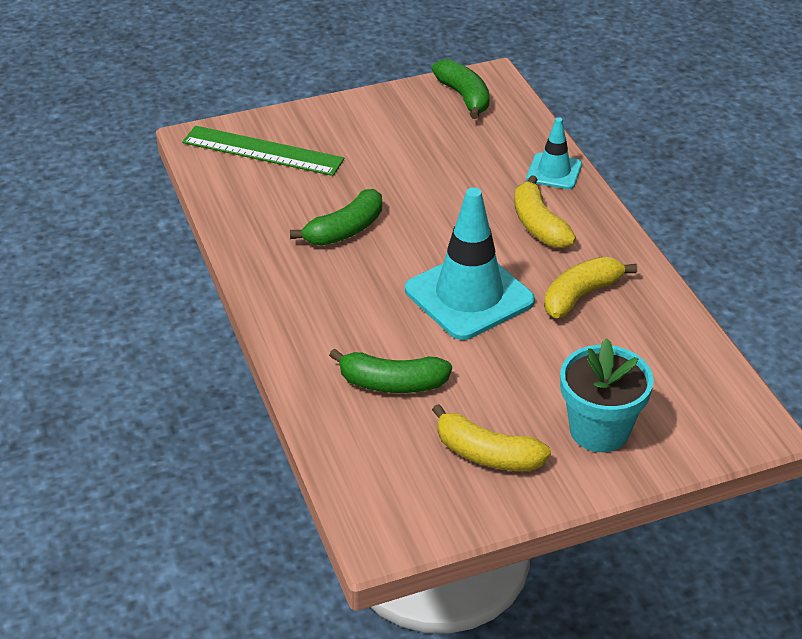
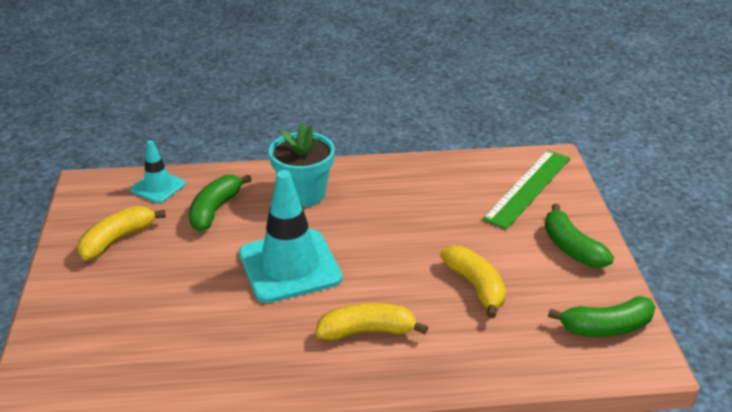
camera: 105 degrees right, 5 degrees down
(345, 230) = (403, 215): green banana -> green banana (571, 248)
(554, 171) = (452, 365): turquoise traffic cone -> turquoise traffic cone (158, 187)
(581, 295) = (255, 334): yellow banana -> yellow banana (475, 286)
(599, 430) = (97, 302): turquoise flower pot -> turquoise flower pot (304, 194)

